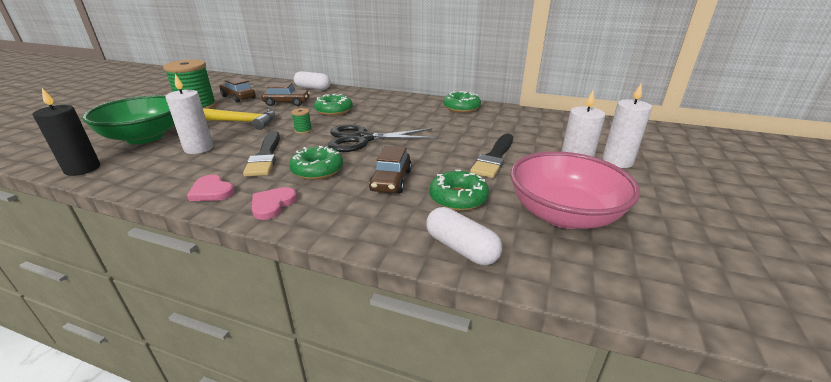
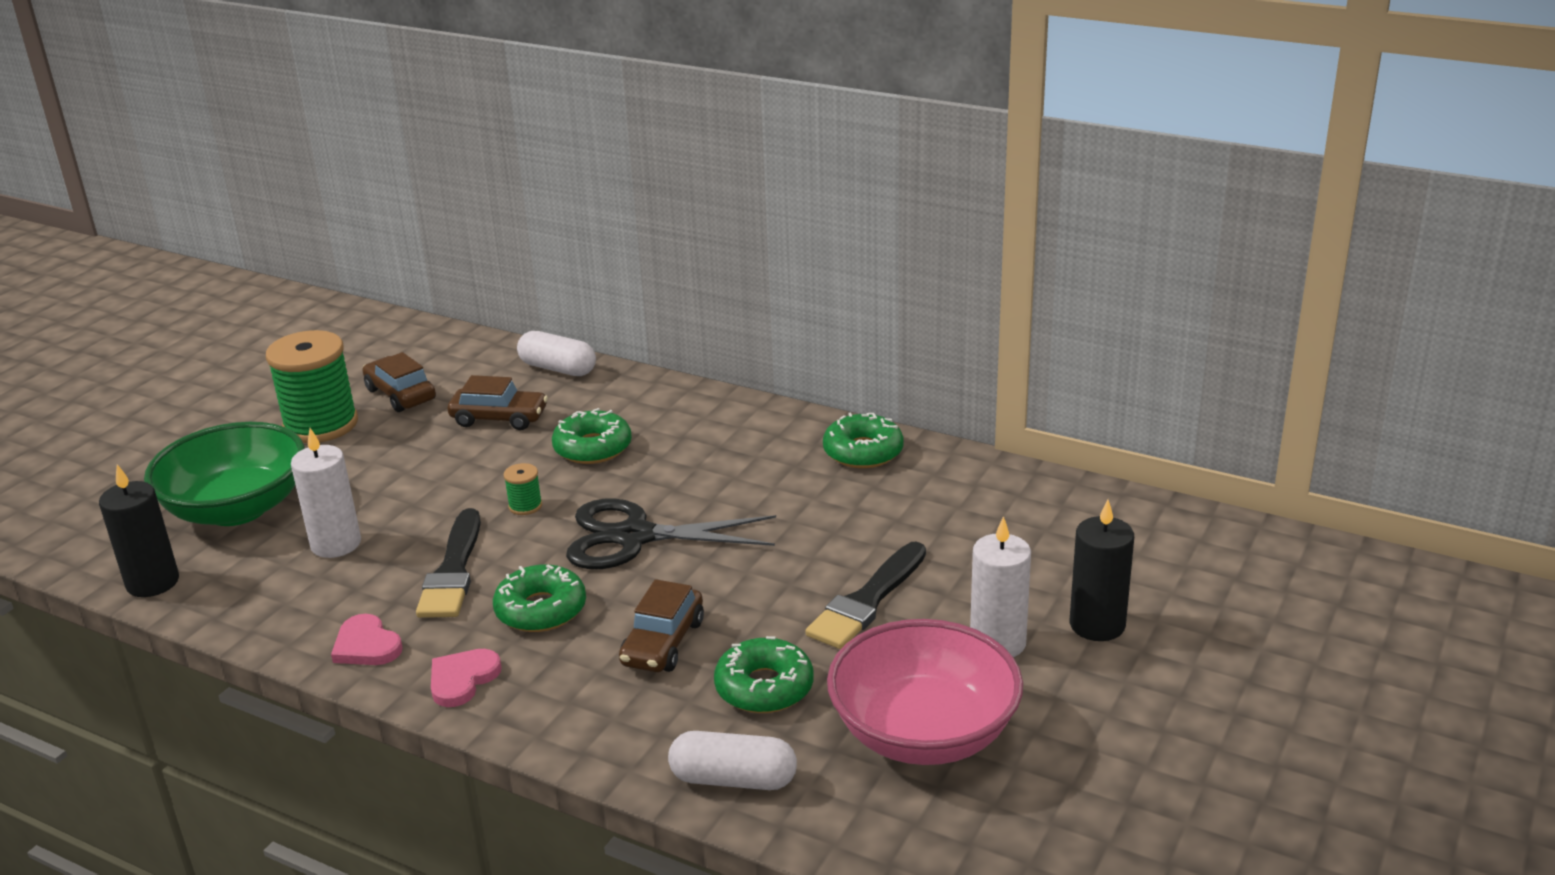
camera: 10 degrees right, 0 degrees up
(244, 122) = (414, 475): yellow hammer -> none
(461, 248) = (733, 779): white capsule -> white capsule turned 45 degrees counterclockwise
(617, 161) = (1097, 625): white candle -> black candle

